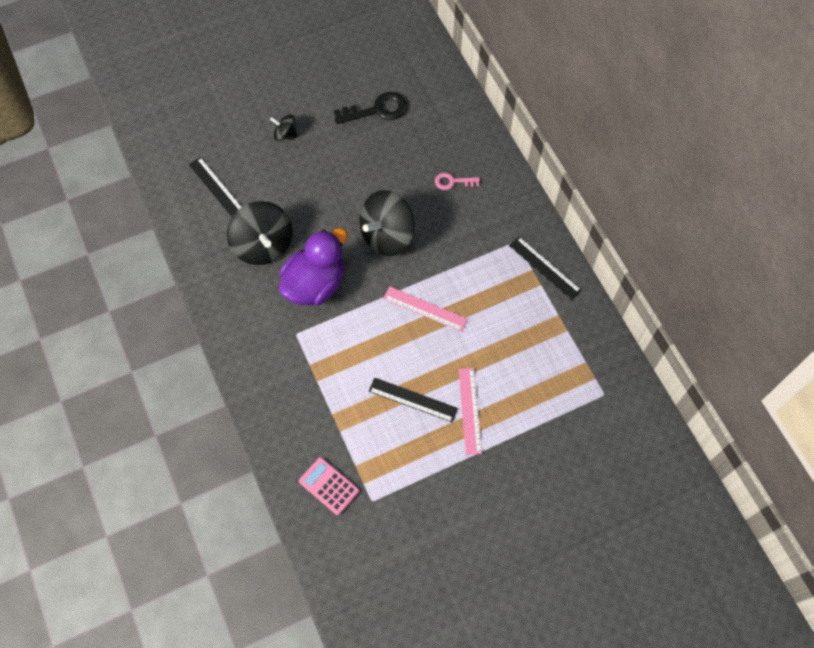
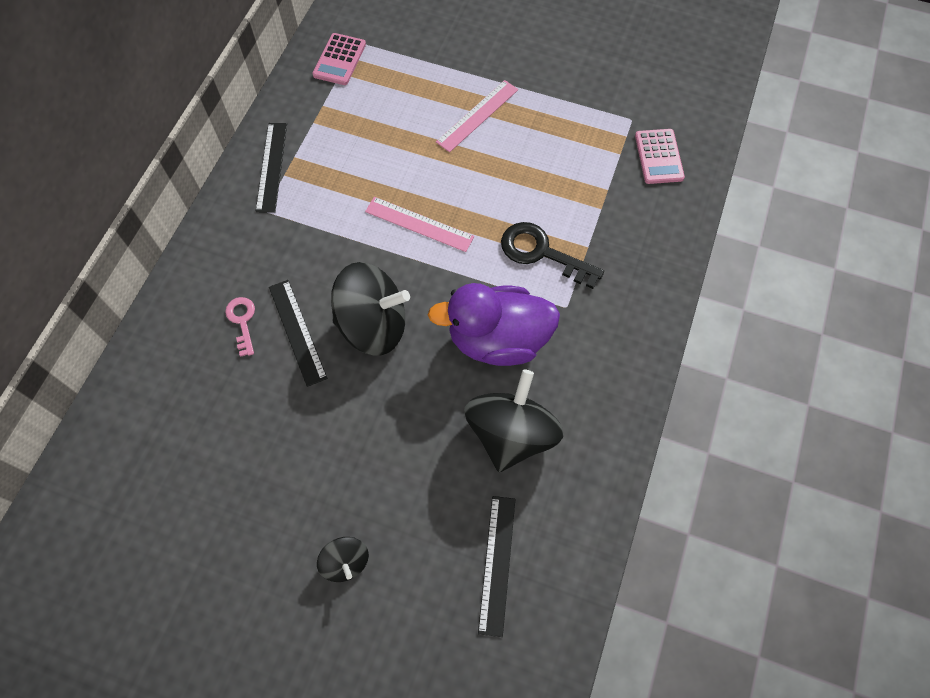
camera: 135 degrees left, 0 degrees up
(377, 110) = (210, 488): black key -> black key (542, 253)
(413, 400) = (516, 161): black ruler -> black ruler (297, 332)
(425, 309) = (419, 224): pink ruler -> pink ruler turned 45 degrees counterclockwise
(453, 182) = (242, 321): pink key -> pink key turned 150 degrees counterclockwise
(598, 370) = (339, 60): none -> pink calculator

